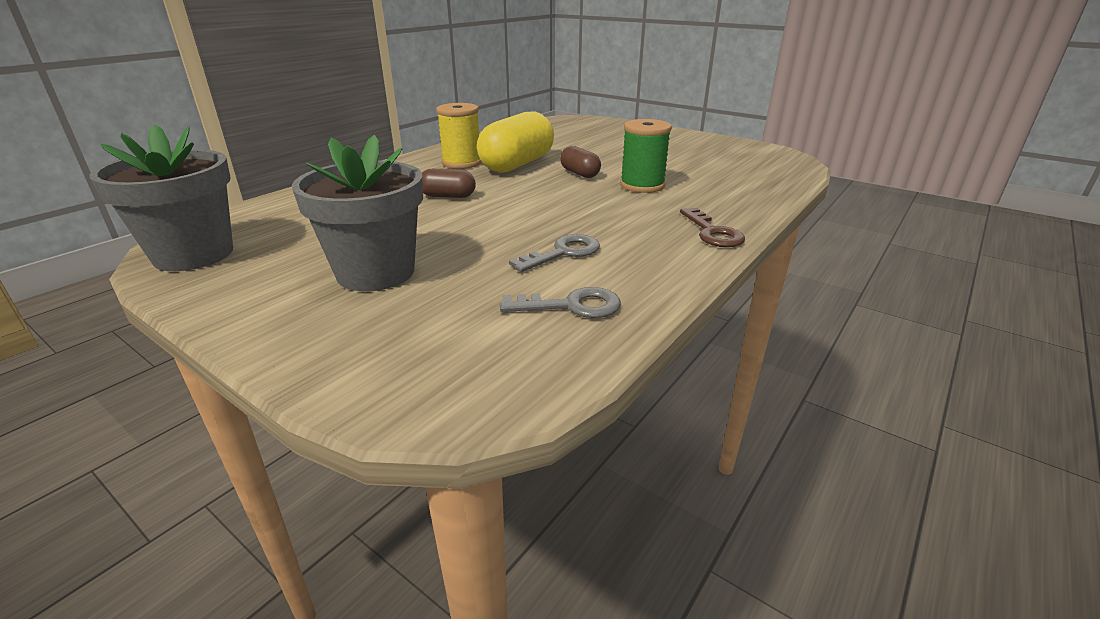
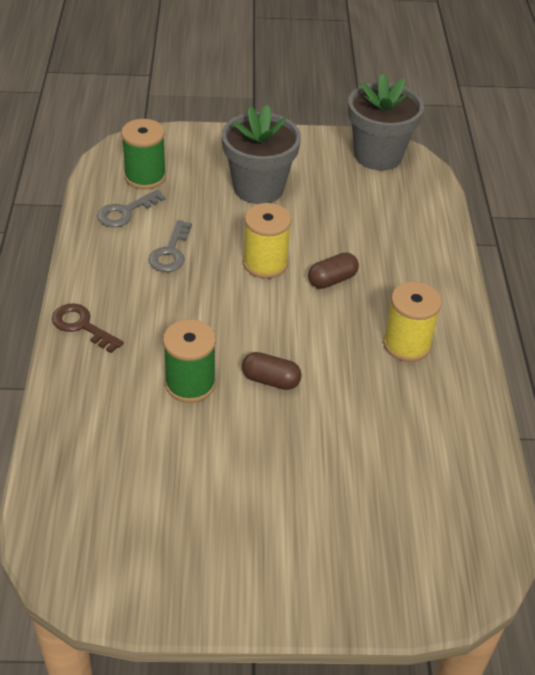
camera: 140 degrees right, 15 degrees up
(483, 219) = (265, 264): none -> yellow spool
(490, 340) = (145, 177): none -> green spool
(517, 164) = (351, 369): yellow capsule -> none

